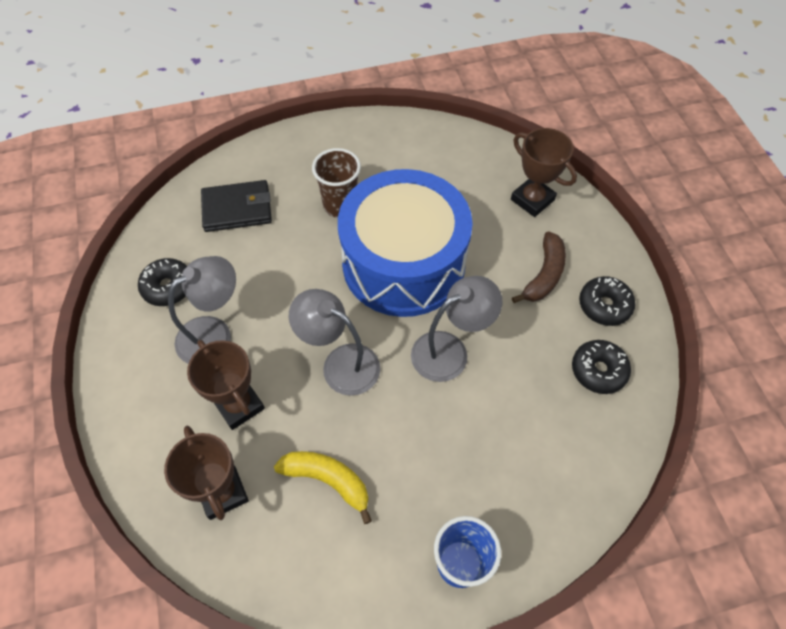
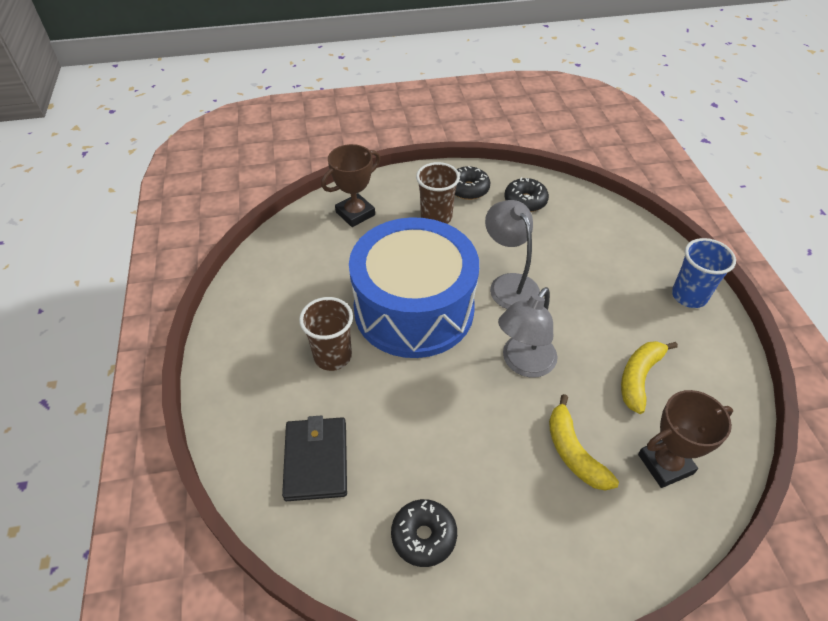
camera: 85 degrees left, 10 degrees down
(214, 334) = (490, 479): grey lamp -> none
(239, 405) = (573, 452): brown trophy -> yellow banana
(544, 275) = (436, 217): brown banana -> brown cup

